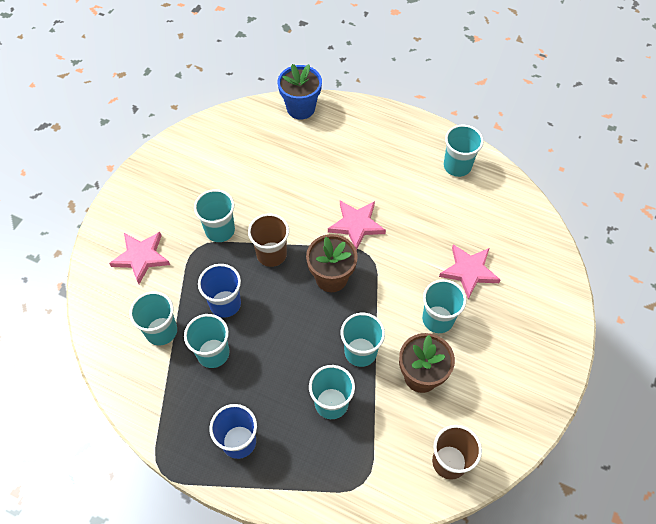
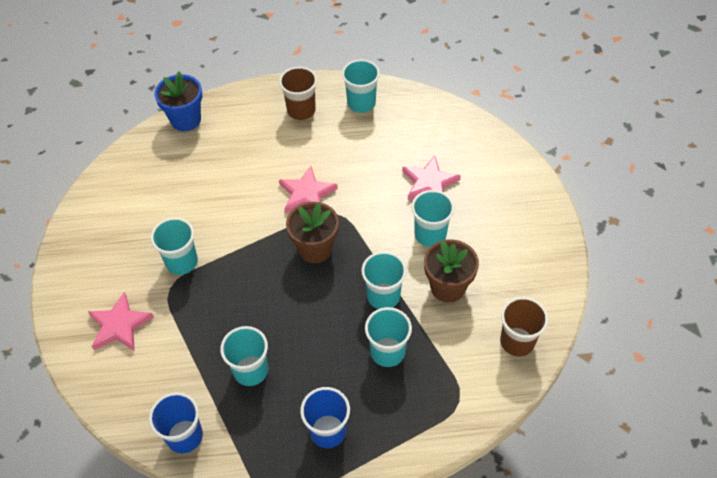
camera: 30 degrees left, 5 degrees down
(161, 331) = (186, 379): turquoise cup -> none
(225, 304) = (232, 322): blue cup -> blue cup (184, 436)
(271, 254) = (246, 257): brown cup -> brown cup (301, 110)

